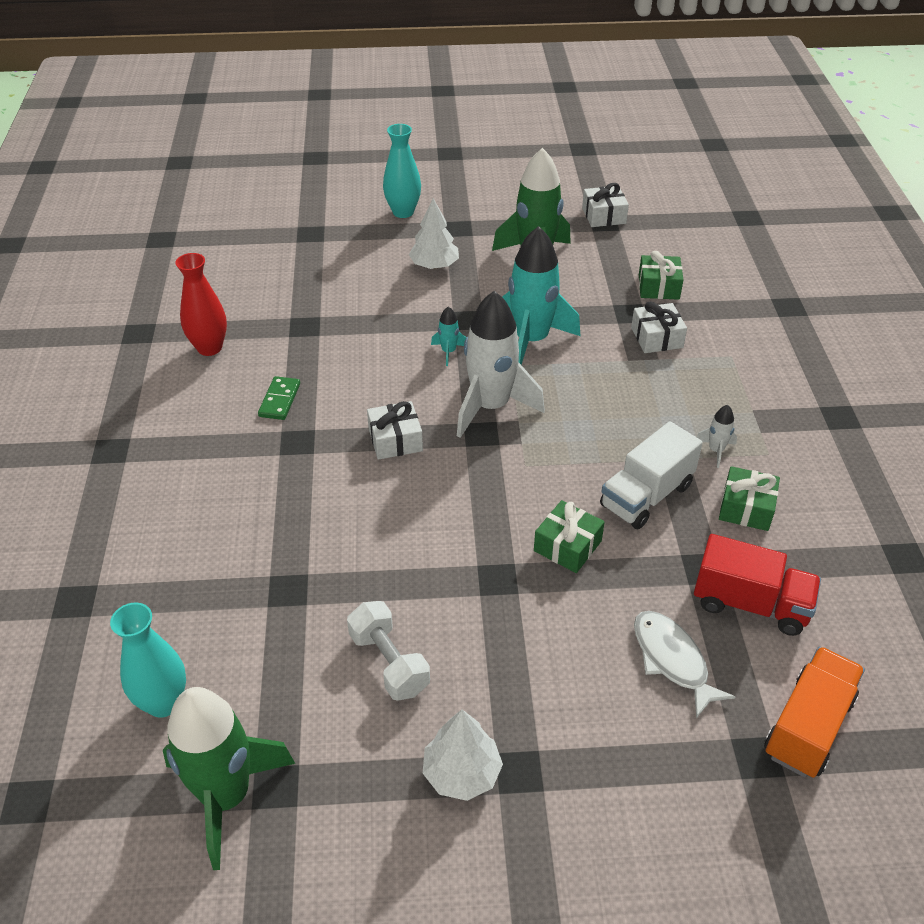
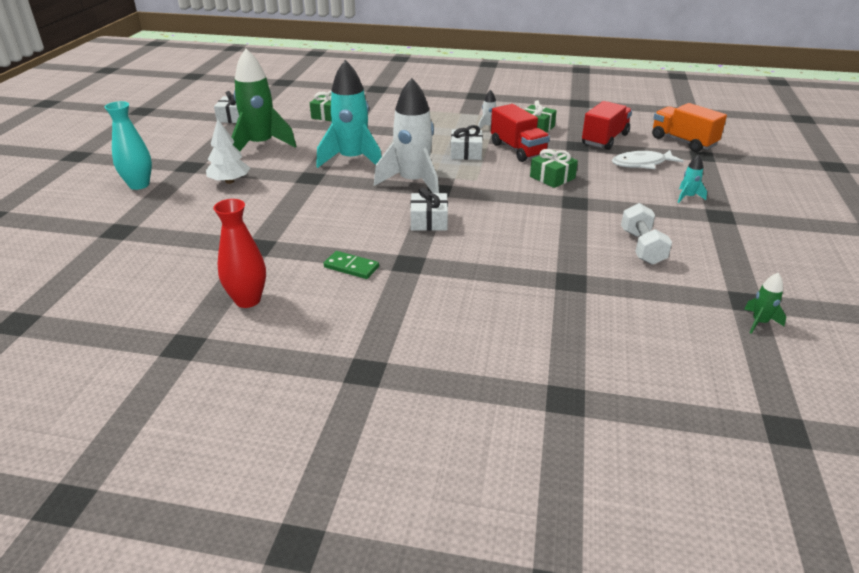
camera: 75 degrees left, 10 degrees down
(163, 702) = (680, 348): turquoise vase -> none
(226, 796) = (759, 322): green rocket -> green rocket, size x0.42
(389, 662) = (642, 247): white dumbbell -> white dumbbell turned 75 degrees counterclockwise
(448, 352) = (342, 189): turquoise rocket -> turquoise rocket (687, 197)
(461, 773) = (725, 233): white tree -> none
(646, 496) = (518, 150): white truck -> red truck
(656, 338) = (379, 124): white gift -> white gift (466, 153)

